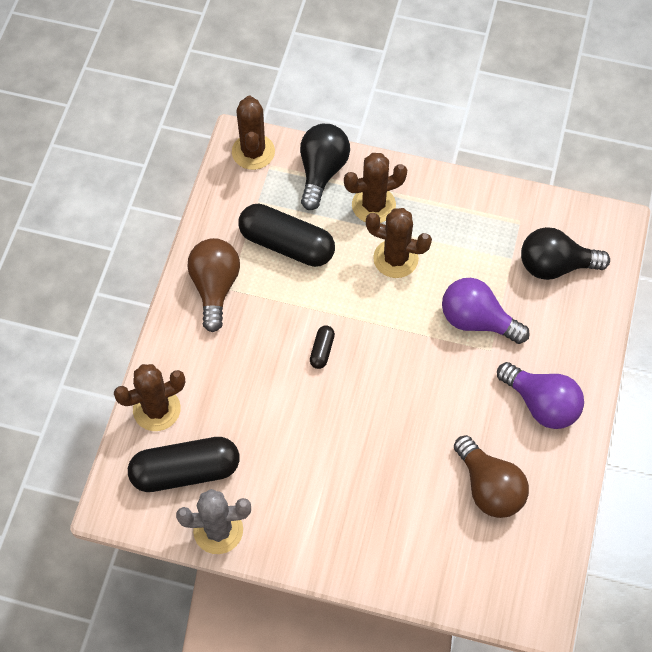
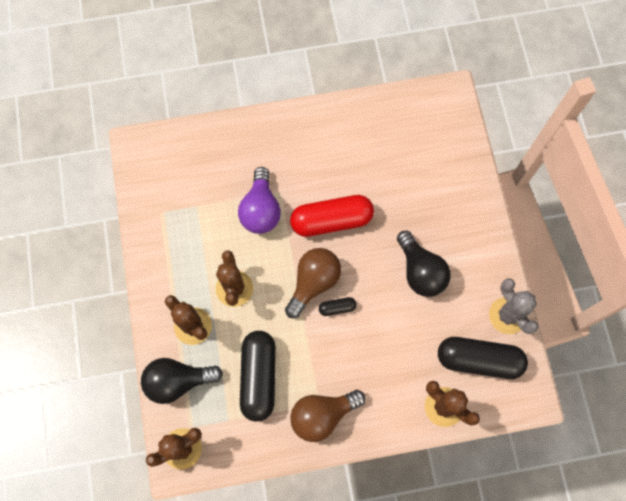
camera: 115 degrees left, 10 degrees up
(185, 471) = (478, 360): black capsule -> black capsule turned 45 degrees counterclockwise
(429, 389) = (331, 220): none -> red capsule
(489, 487) = (384, 154): brown light bulb -> brown light bulb (313, 283)
(541, 404) = (306, 144): purple light bulb -> none
(555, 265) = (190, 174): black light bulb -> black light bulb (420, 271)

